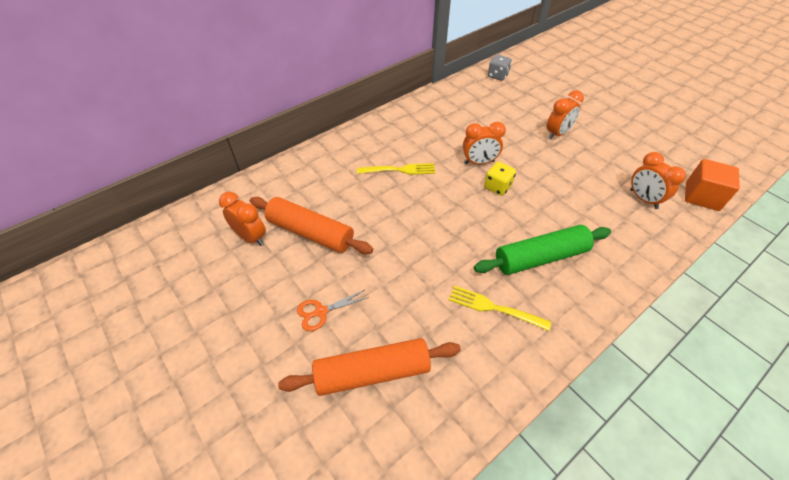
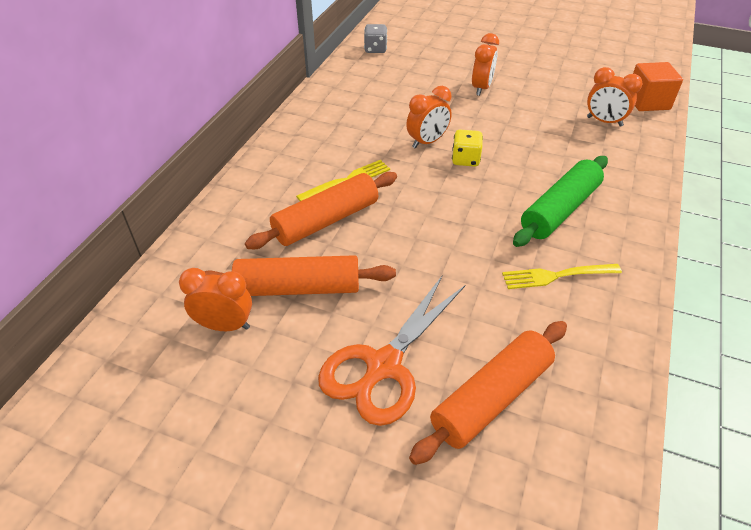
camera: 30 degrees left, 5 degrees down
(321, 312) = (383, 365): orange scissors -> orange scissors, size x2.07
(363, 193) = (326, 220): none -> orange rolling pin

